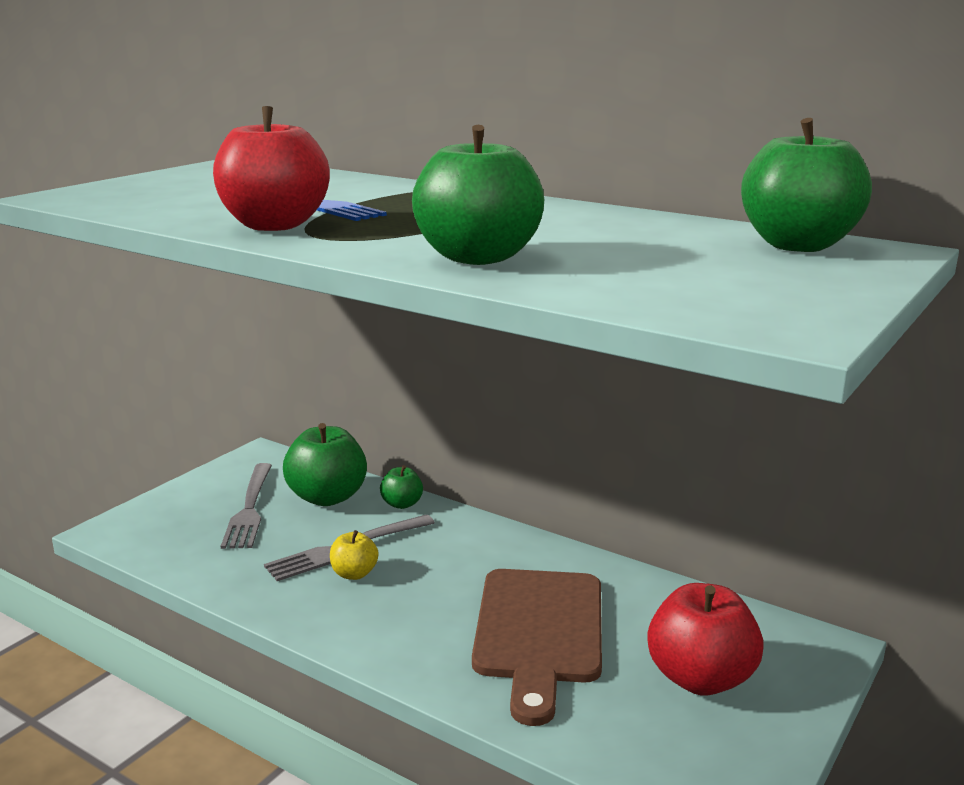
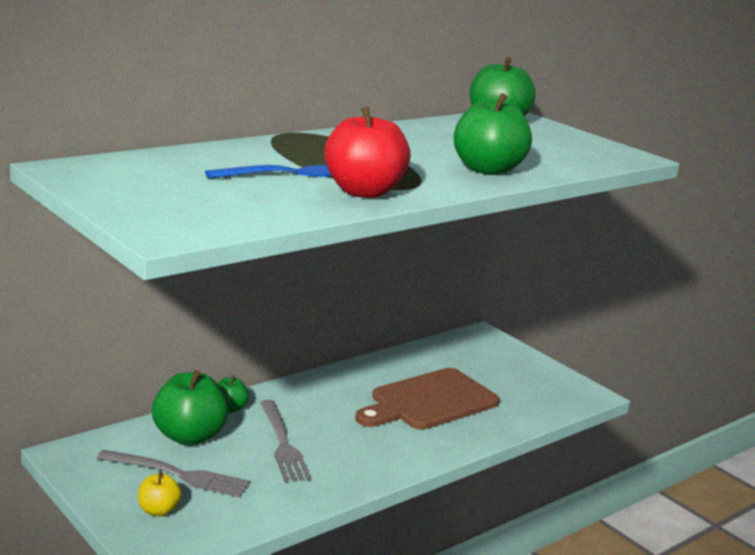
camera: 75 degrees left, 0 degrees up
(354, 574) = (321, 447): yellow apple -> yellow apple (158, 510)
(539, 632) = (430, 401): brown cutting board -> brown cutting board turned 120 degrees clockwise
(700, 678) = (494, 372): red apple -> none

